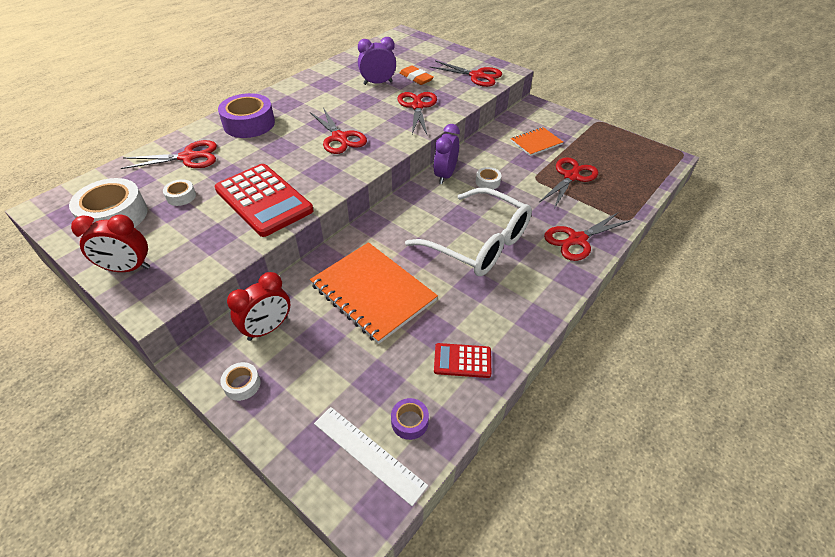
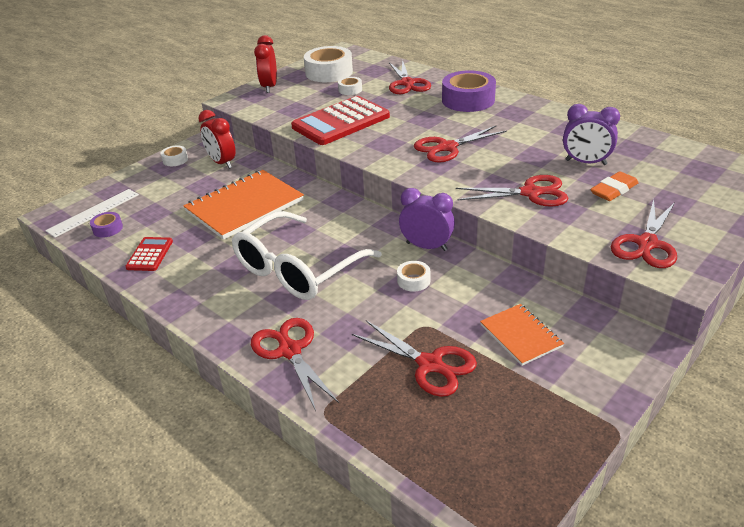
camera: 95 degrees right, 10 degrees down
(378, 83) = (586, 162): purple clock -> purple clock turned 120 degrees clockwise

